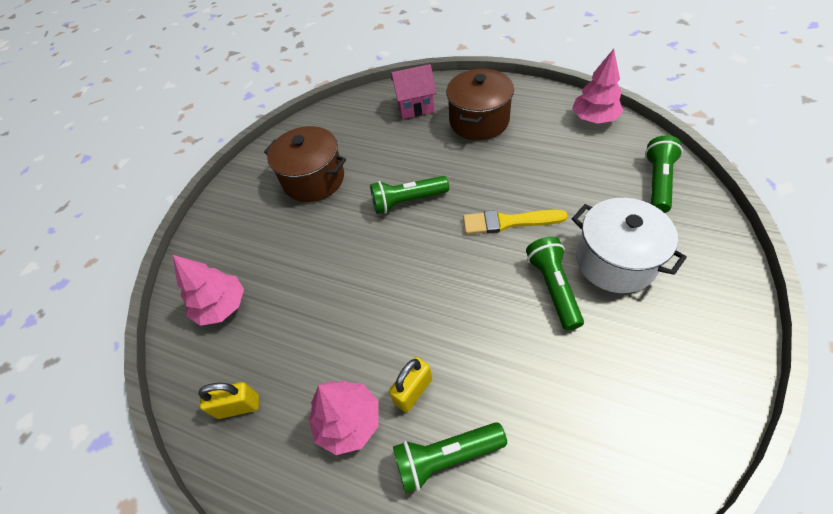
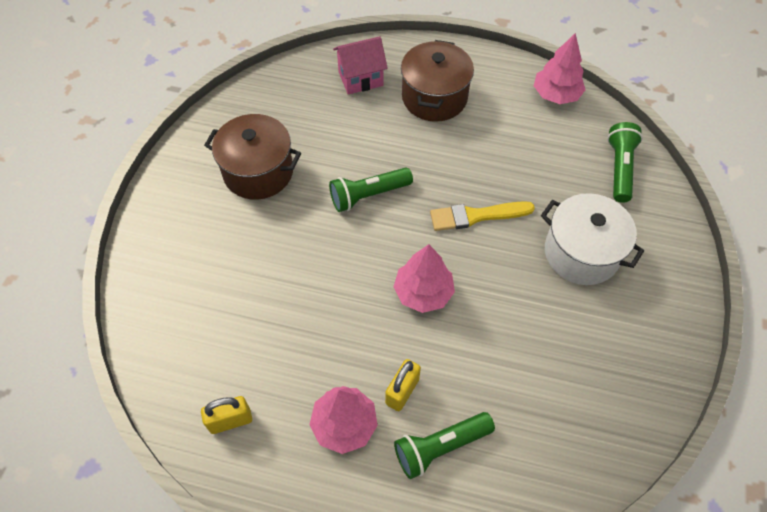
camera: 15 degrees left, 5 degrees up
(222, 306) = (186, 321): pink tree -> pink tree (423, 292)
(553, 287) = (525, 283): green flashlight -> none

